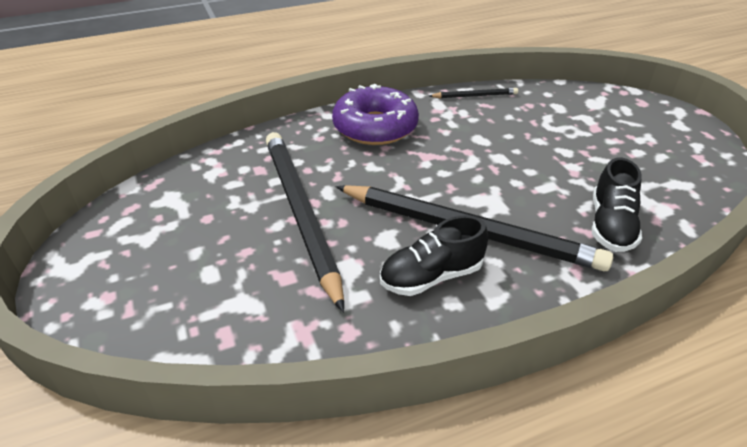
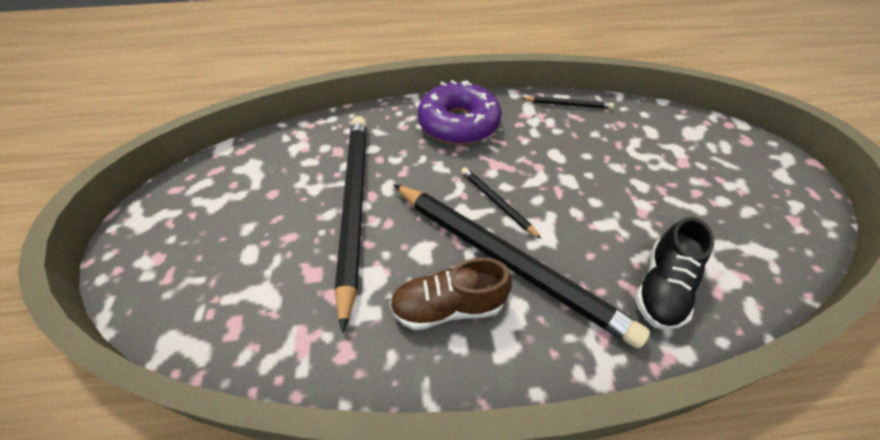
camera: 15 degrees right, 10 degrees up
(431, 276) = (448, 306): black shoe -> brown shoe
(441, 187) = (497, 202): none -> black pencil

